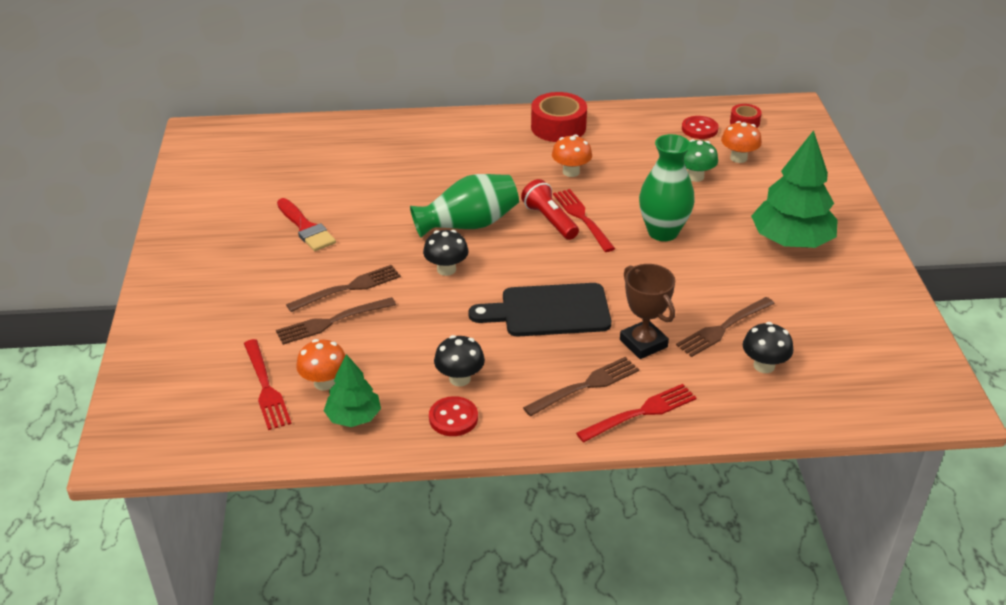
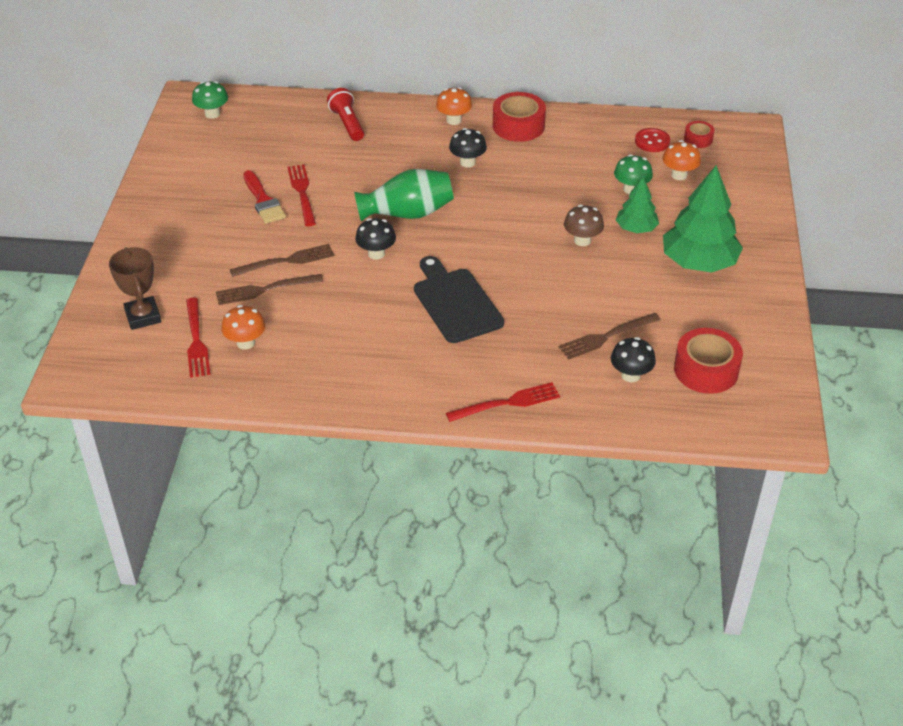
camera: 10 degrees right, 5 degrees up
(227, 146) = (212, 114): none -> green mushroom
(353, 417) = (262, 375): green tree -> green tree (636, 228)
(453, 418) = (346, 387): red button -> none
(459, 379) = (360, 353): black mushroom -> black mushroom (467, 162)
(549, 220) = (482, 217): red flashlight -> red flashlight (347, 124)
(549, 311) = (455, 302): black cutting board -> black cutting board turned 60 degrees clockwise
(571, 172) = (516, 172): orange mushroom -> orange mushroom (454, 120)
(582, 218) = (512, 219): red fork -> red fork (302, 193)
(585, 386) = (467, 373): brown fork -> none
(643, 343) = (530, 342): brown trophy -> brown trophy (143, 316)
(663, 232) = (582, 240): green vase -> brown mushroom
(841, 350) = (706, 370): none -> red tape

